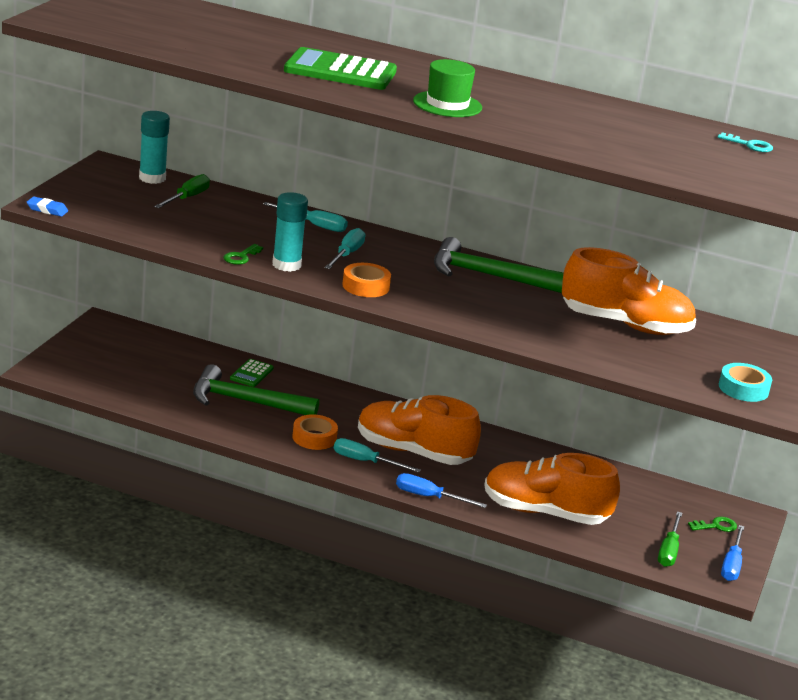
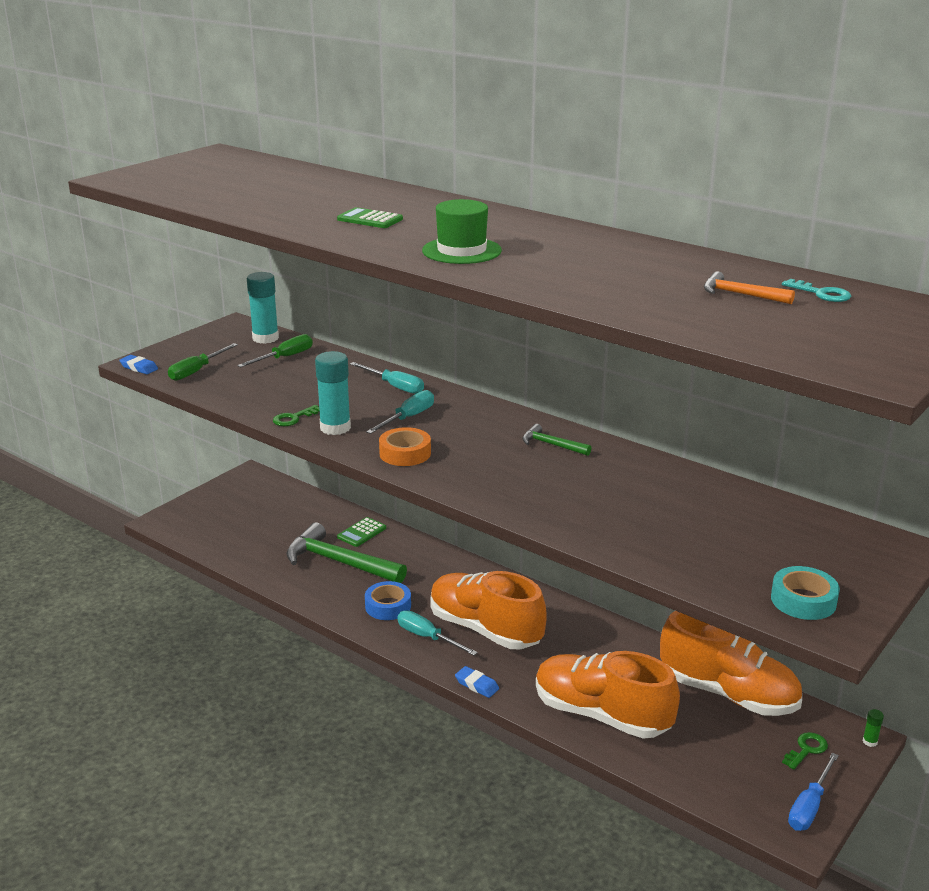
camera: 20 degrees right, 0 degrees up
(314, 437) = (388, 606): orange tape -> blue tape
(340, 71) = (370, 219): green calculator -> green calculator, size x0.51
(429, 497) = (476, 685): blue screwdriver -> blue eraser
(487, 275) = (551, 445): green hammer -> green hammer, size x0.48
(625, 325) = (686, 509): orange shoe -> orange shoe (728, 694)
(668, 551) = (734, 779): green screwdriver -> green screwdriver (197, 371)
(692, 146) = (740, 294): none -> orange hammer
(716, 526) = (806, 749): green key -> green key turned 45 degrees counterclockwise
(761, 517) = (869, 741): none -> green glue stick

